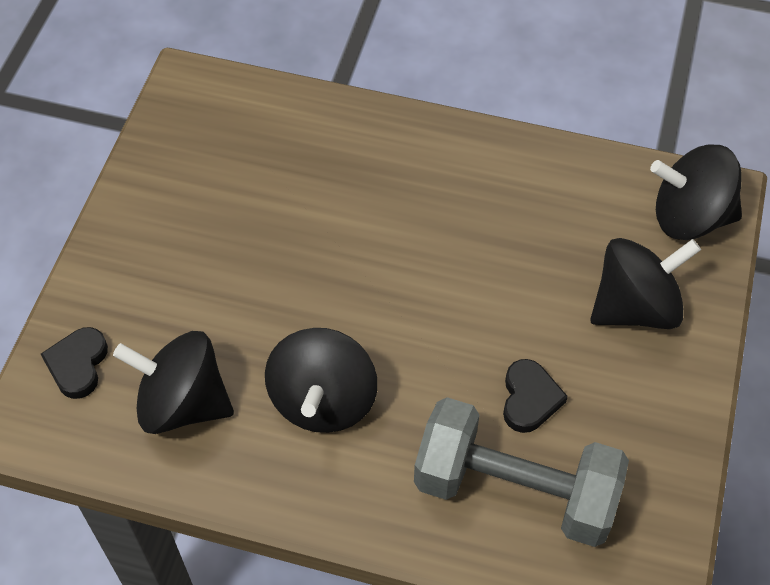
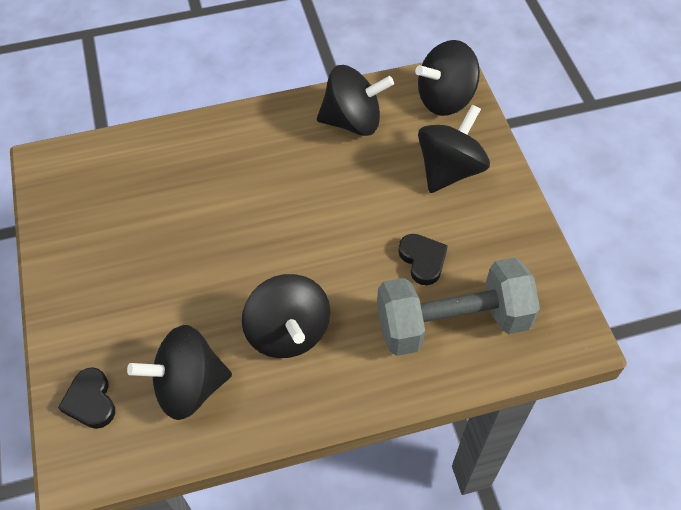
camera: 30 degrees left, 0 degrees up
(556, 192) = (353, 121): none -> black spinning top

